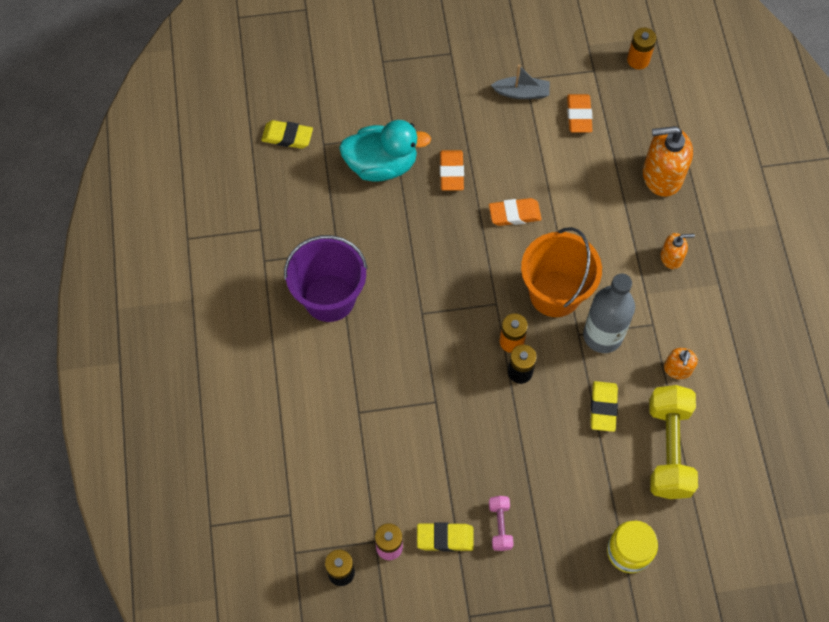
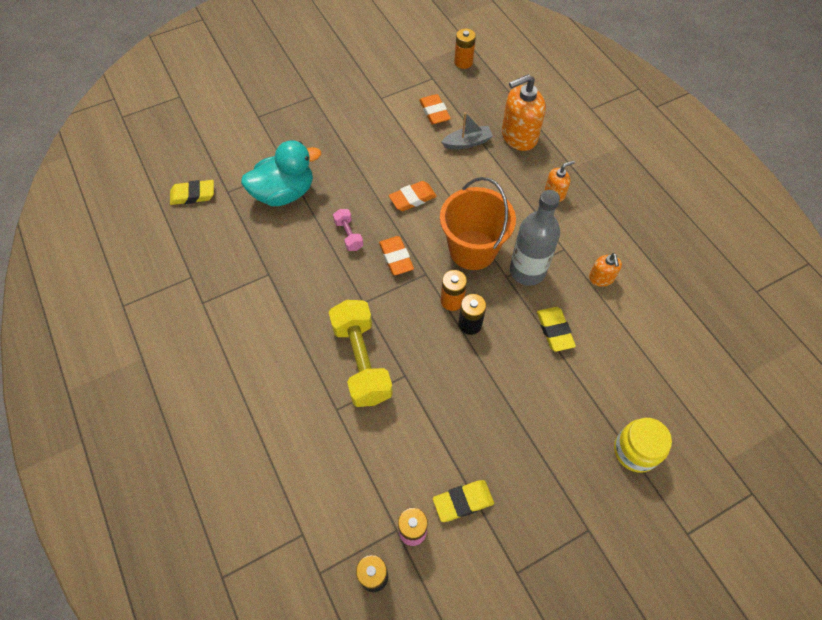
camera: 20 degrees left, 5 degrees down
(329, 298) = (274, 316): purple bucket -> none
(451, 172) = (346, 182): orange eraser -> orange eraser (396, 257)
(500, 526) = (509, 470): pink dumbbell -> pink dumbbell (348, 235)
(521, 93) = (381, 108): grey boat -> grey boat (467, 142)
(668, 449) = (626, 347): yellow dumbbell -> yellow dumbbell (362, 361)

